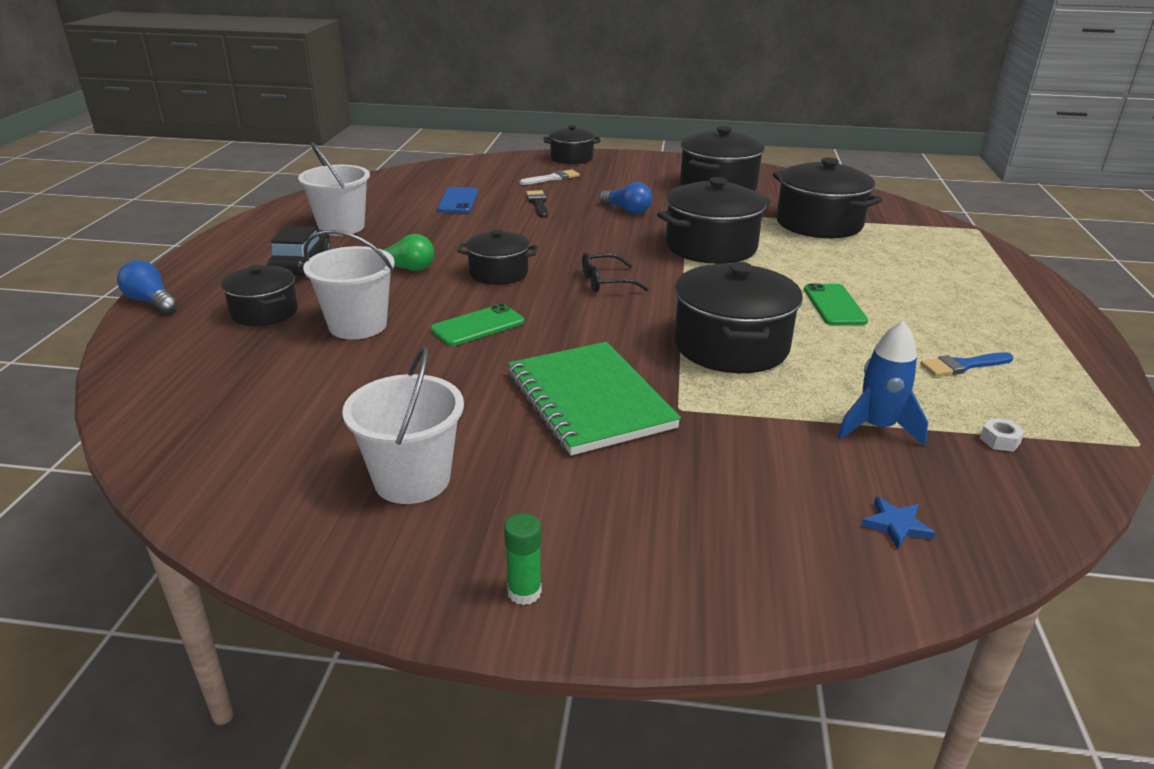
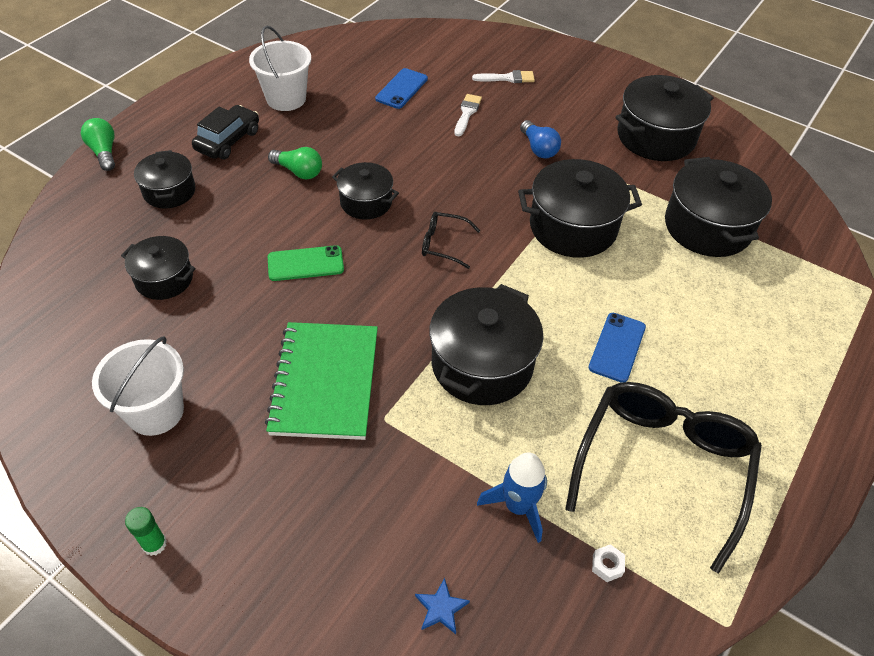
camera: 25 degrees right, 20 degrees up
(151, 302) = (104, 152): blue light bulb -> green light bulb
(358, 325) = (222, 231): white bucket -> none
(538, 203) = (467, 113): black brush -> white brush
(571, 158) = (548, 50): black pot -> black pot (164, 279)
(834, 305) = (617, 347): green phone -> blue phone
(962, 366) = (661, 468): blue brush -> black glasses

